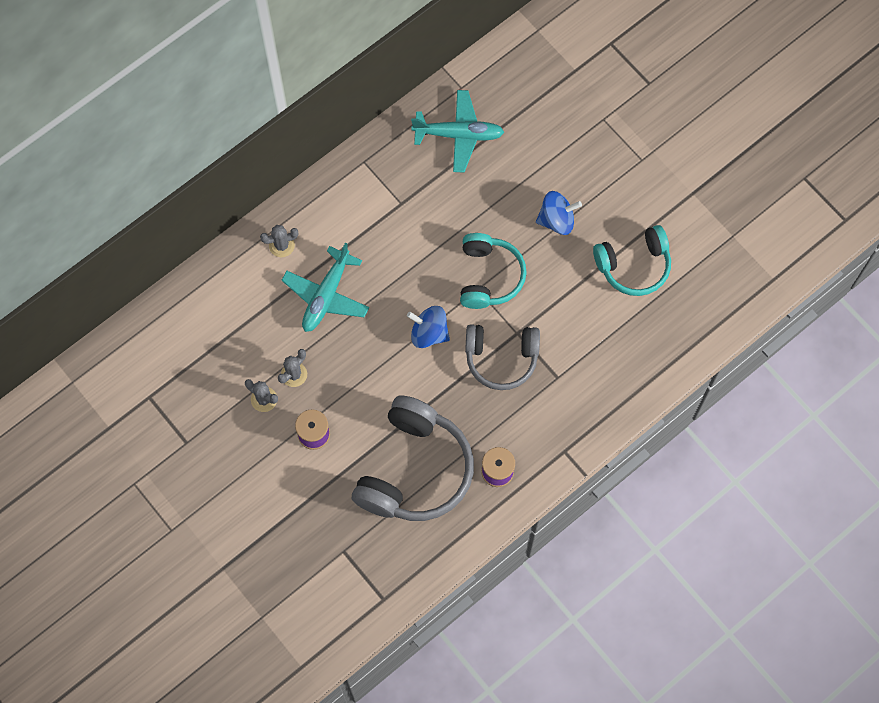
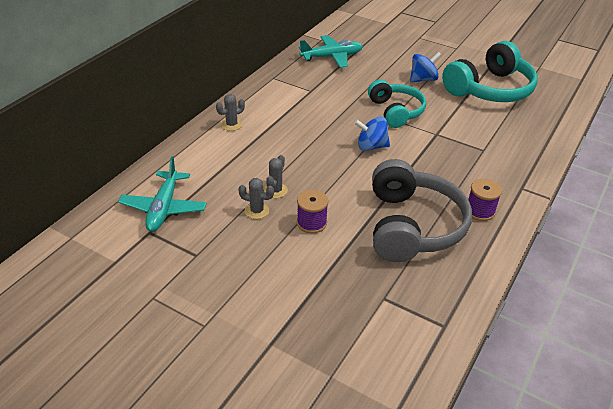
camera: 20 degrees left, 30 degrees down
(326, 295) = (280, 143): turquoise plane -> turquoise plane (164, 208)
(501, 358) = (434, 148): grey headphones -> none
(634, 266) = (490, 89): turquoise headphones -> turquoise headphones, size x1.55

